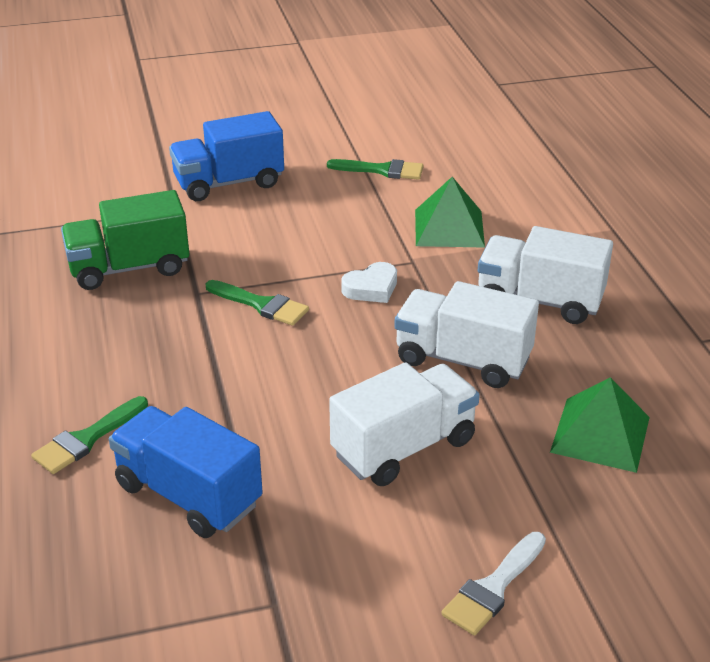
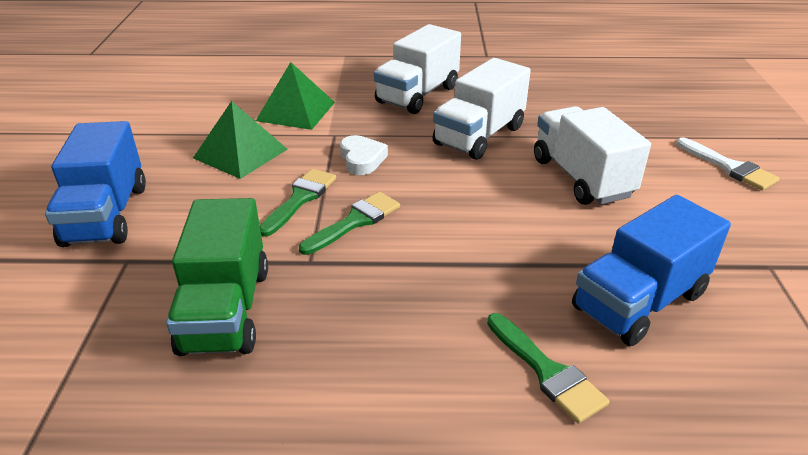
camera: 75 degrees left, 0 degrees up
(381, 170) = (174, 125): green brush -> green brush (300, 199)
(600, 434) = (575, 103): green pyramid -> green pyramid (240, 153)

